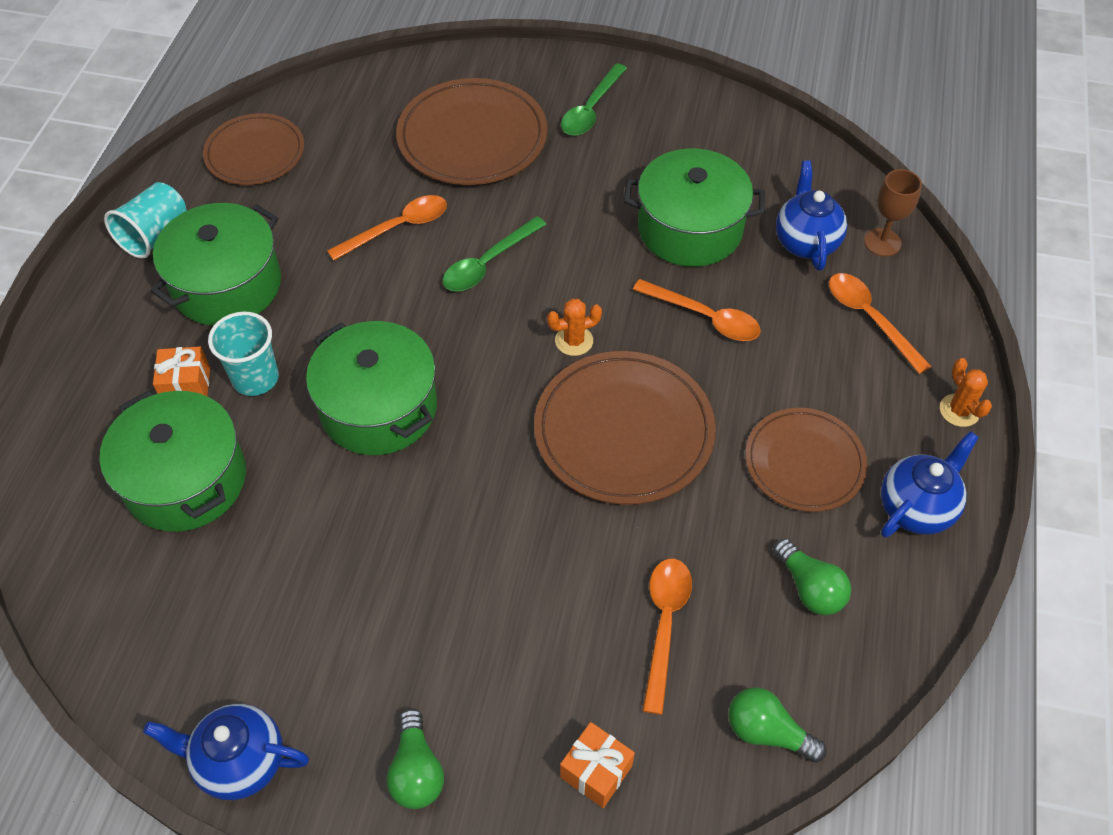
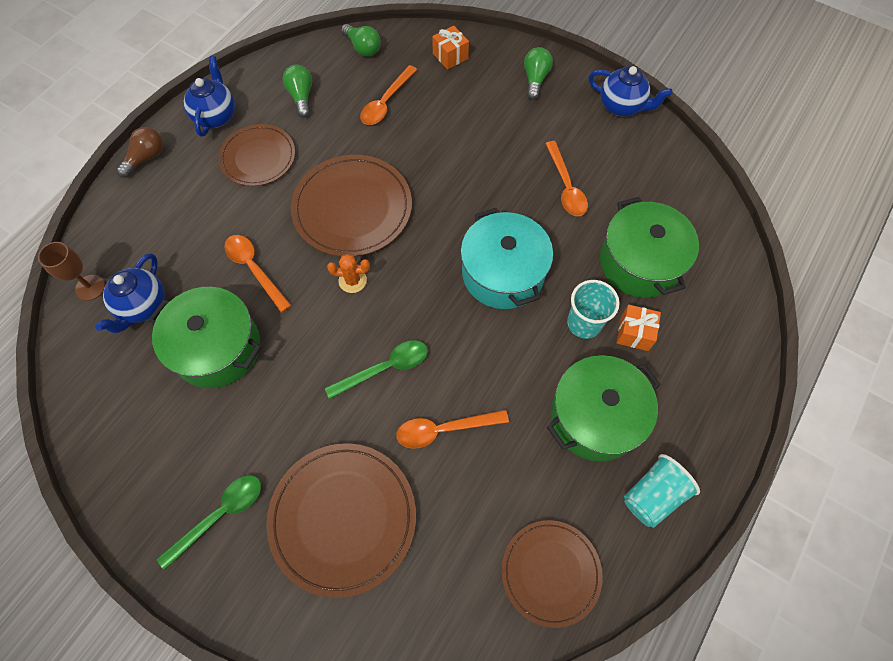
camera: 160 degrees left, 10 degrees up
(379, 407) = (503, 273): green pot -> turquoise pot
(870, 319) = (148, 232): orange spoon -> orange spoon (566, 186)
(916, 508) = (216, 116): blue teapot -> blue teapot turned 120 degrees clockwise
(959, 410) = (146, 158): orange cactus -> brown light bulb

